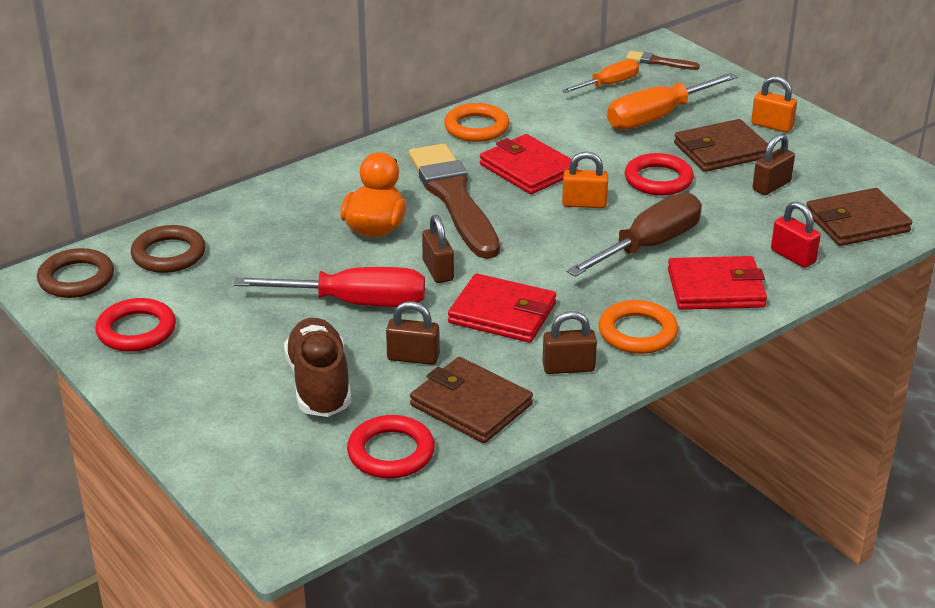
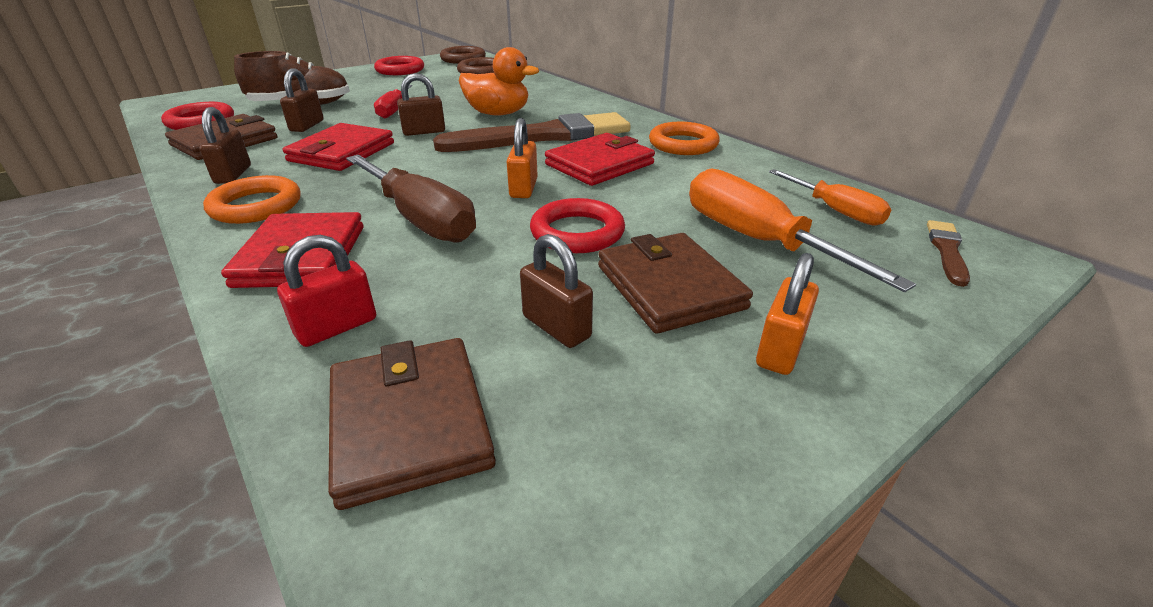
camera: 90 degrees right, 0 degrees up
(355, 303) = (394, 110): red screwdriver -> red screwdriver, size x0.61

